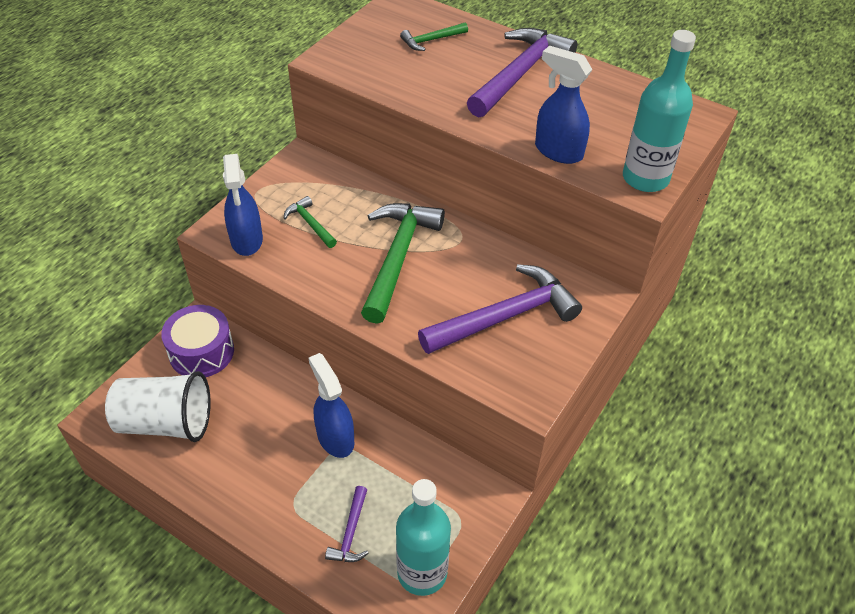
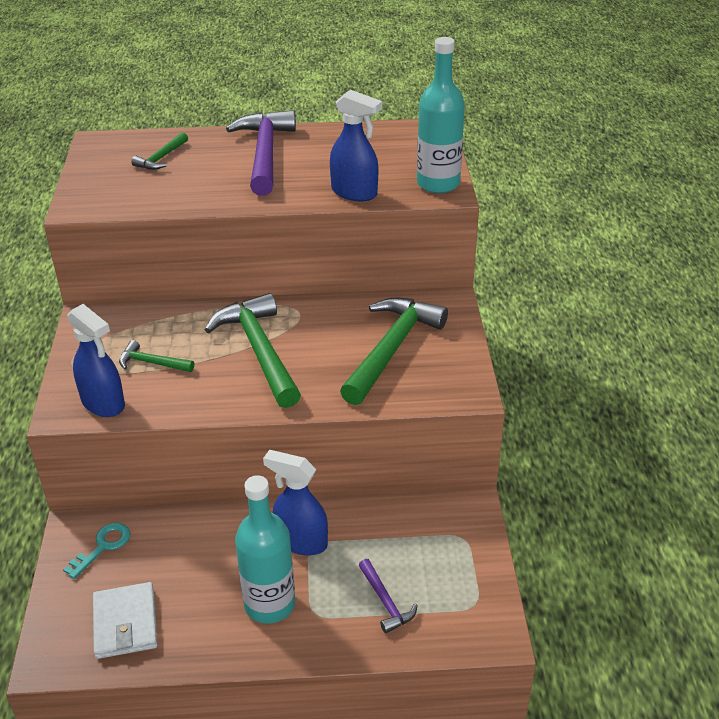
camera: 35 degrees left, 10 degrees down
(165, 422) = (125, 623): white cup -> white wallet
(201, 352) = (103, 547): purple drum -> turquoise key
(422, 572) = (471, 593): turquoise bottle -> turquoise bottle (269, 604)
(505, 316) = (391, 349): purple hammer -> green hammer
(558, 151) = (355, 193): blue spray bottle -> blue spray bottle turned 150 degrees counterclockwise

